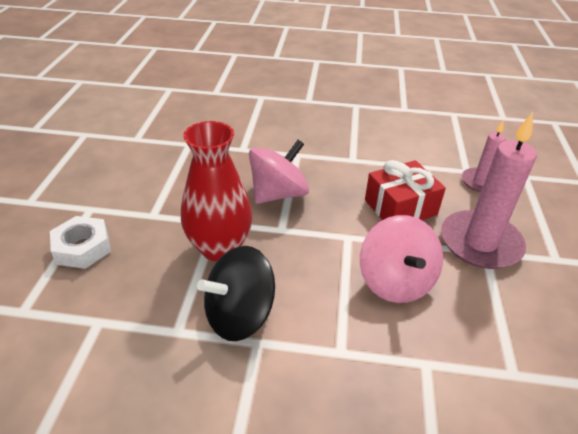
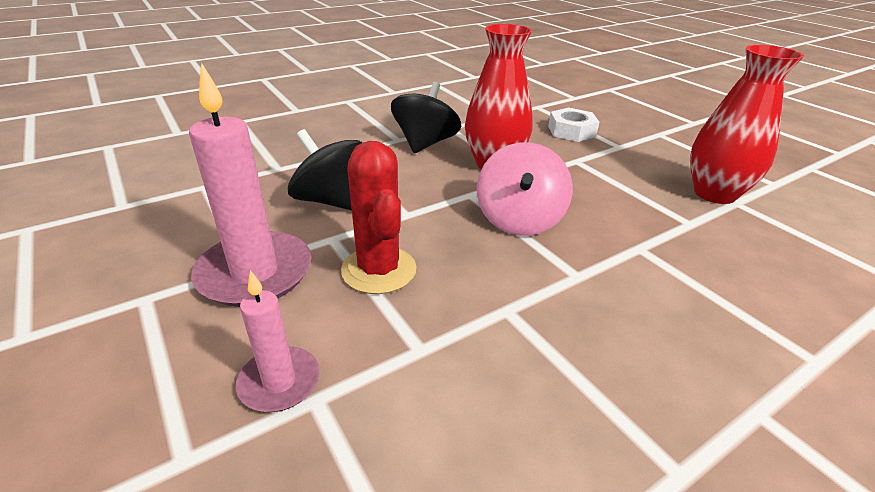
camera: 140 degrees right, 5 degrees down
(133, 147) = (714, 193): none -> red vase
(395, 281) = (331, 201): pink spinning top -> black spinning top
(400, 207) = (379, 270): red gift -> red cactus

